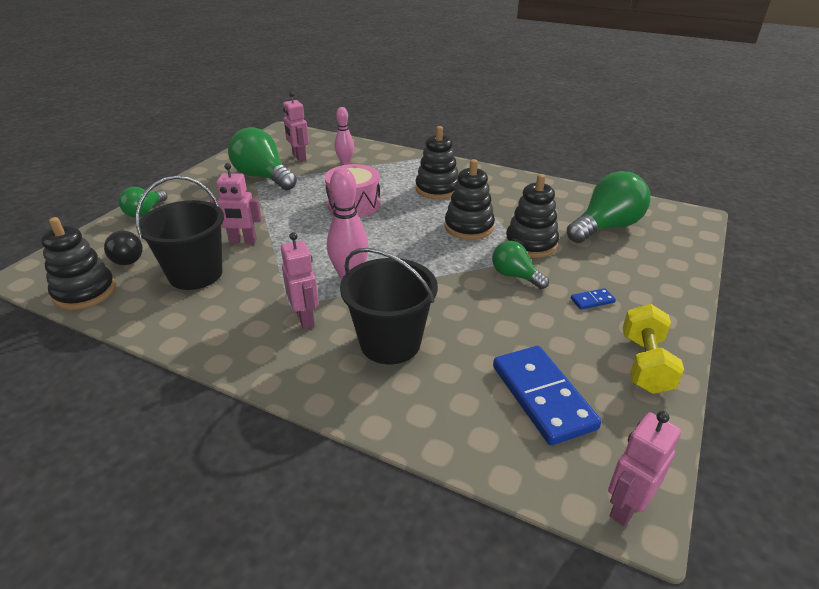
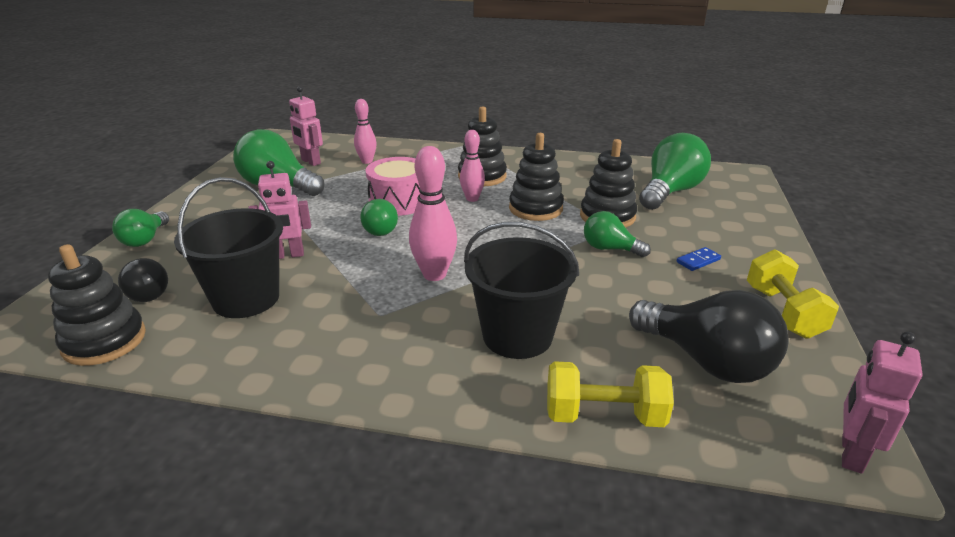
camera: 15 degrees left, 5 degrees down
(305, 319) = (407, 326): pink robot -> none
(324, 228) = (378, 229): none -> green light bulb
(417, 210) = (472, 199): none -> pink bowling pin
(425, 426) = (604, 415): none -> yellow dumbbell
(543, 396) = (706, 361): blue domino -> black light bulb

